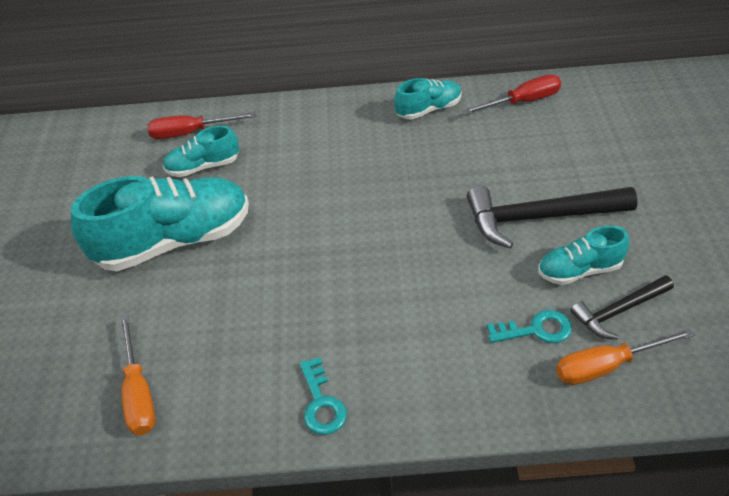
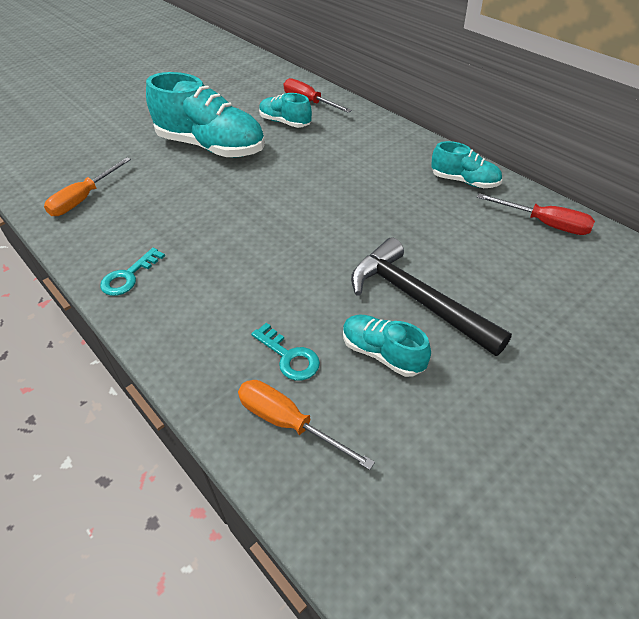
camera: 50 degrees right, 0 degrees up
(619, 311) = (360, 403): black hammer -> none

